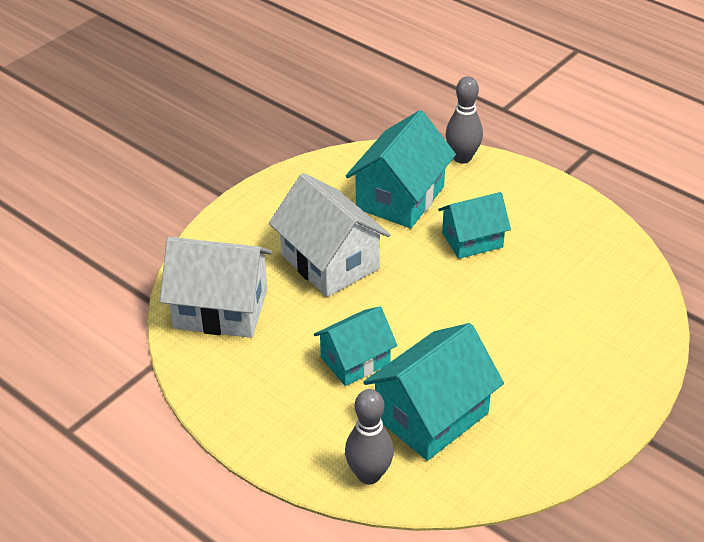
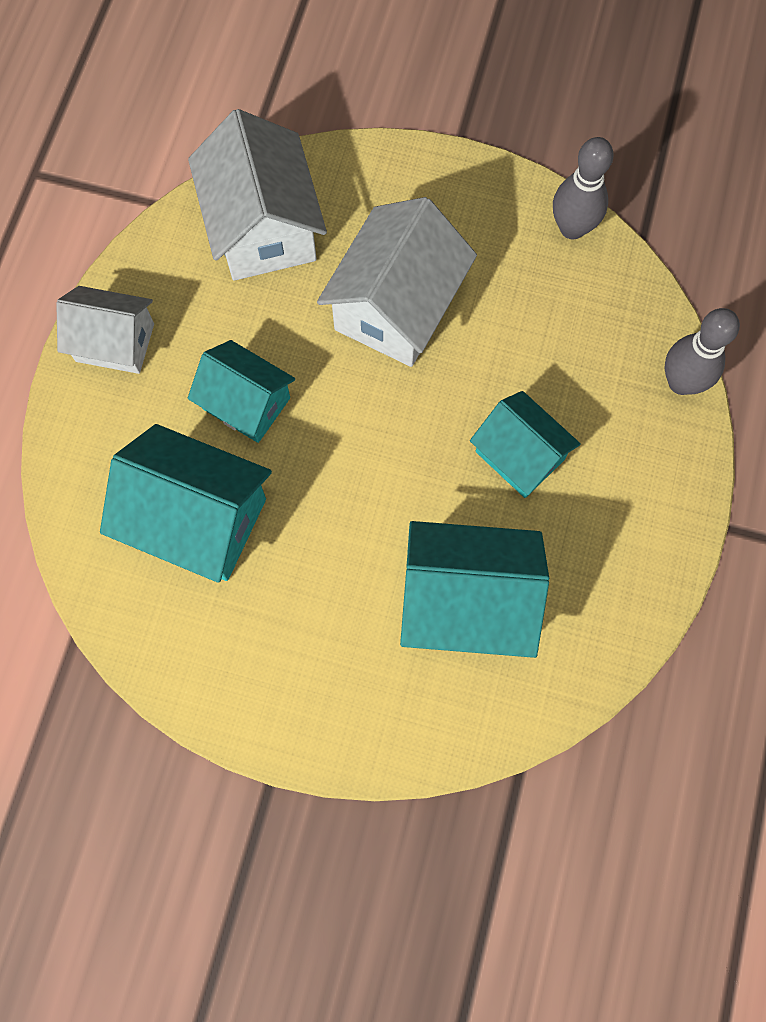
camera: 65 degrees right, 30 degrees up
(257, 421) = (115, 342): none -> white house
(369, 474) = (86, 487): grey bowling pin -> grey bowling pin (572, 228)
(400, 197) = (557, 338): turquoise house -> turquoise house (466, 601)

